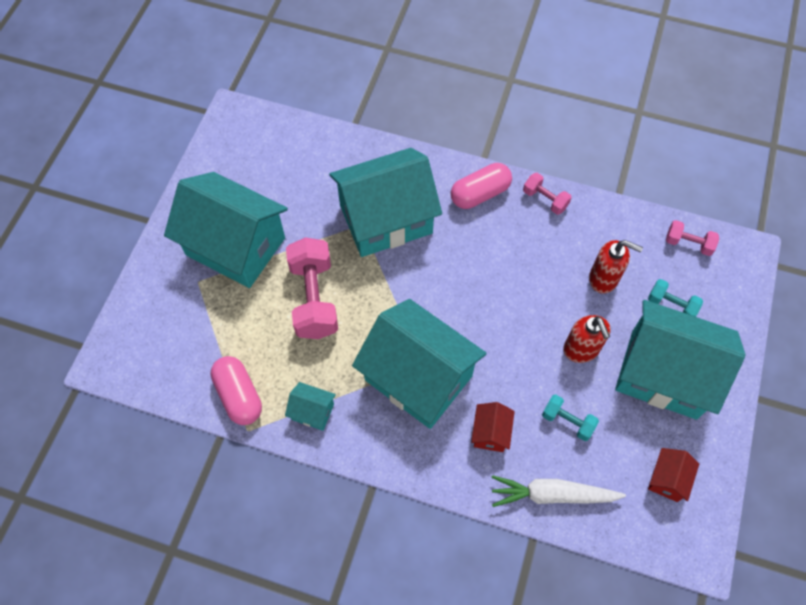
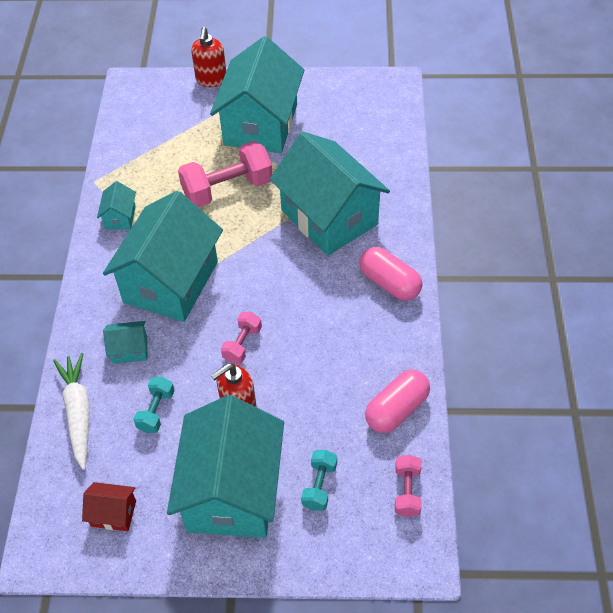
camera: 75 degrees right, 10 degrees down
(239, 395) = (123, 167): pink capsule -> pink capsule (396, 409)
(490, 432) = (130, 350): red house -> turquoise house
(545, 199) = (407, 340): pink dumbbell -> pink dumbbell (242, 344)
(603, 278) = (329, 413): red soap dispenser -> red soap dispenser (211, 80)

